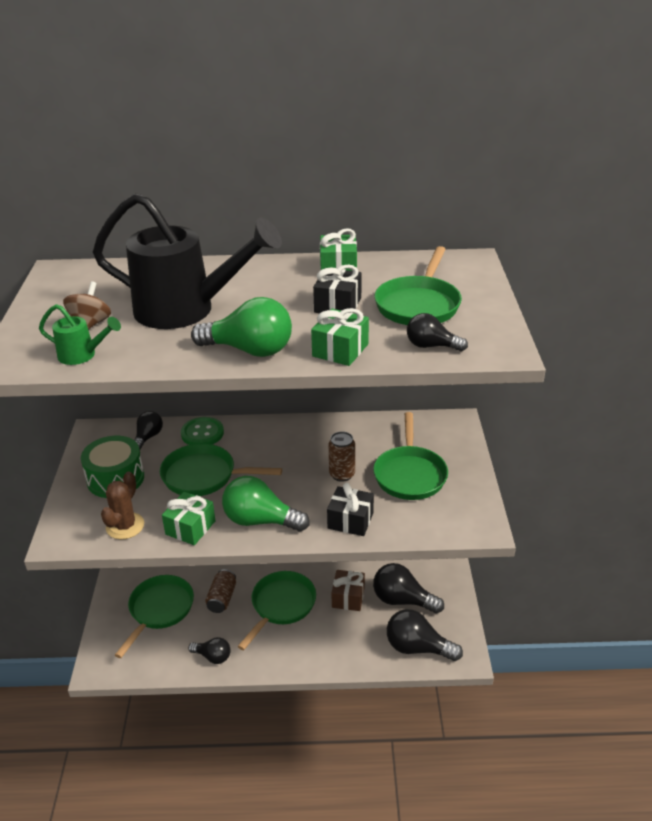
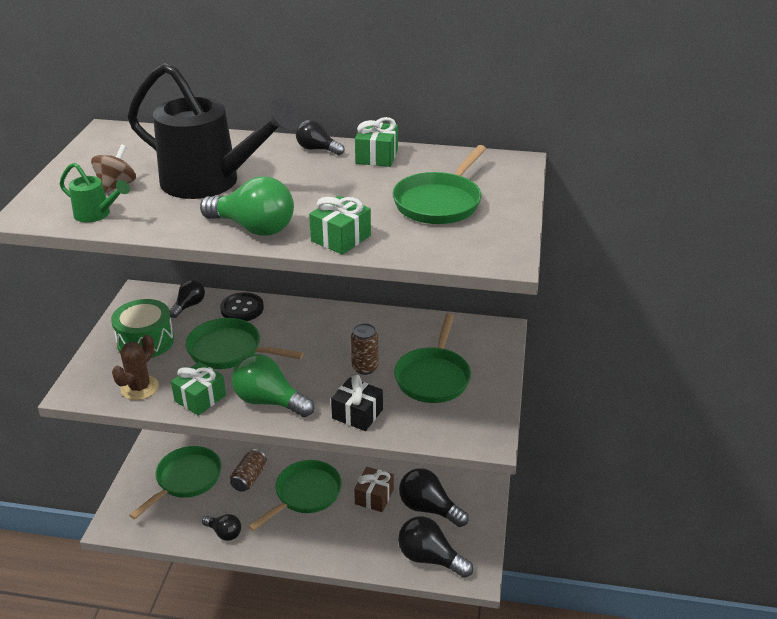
camera: 10 degrees right, 0 degrees up
(202, 433) = (242, 309): green button -> black button
(338, 305) = (359, 193): black gift -> none
(431, 346) = (432, 245): black light bulb -> black light bulb (317, 149)

